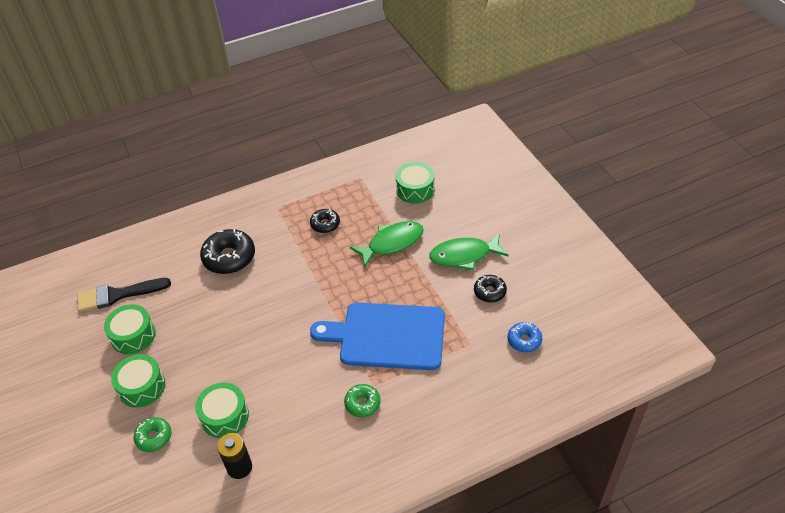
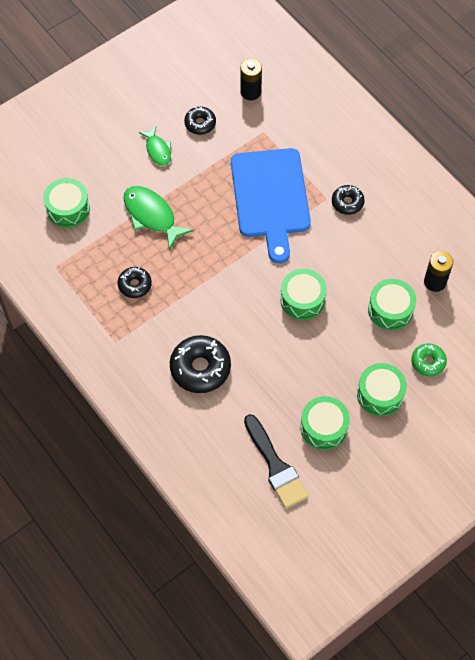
camera: 105 degrees left, 15 degrees up
(265, 342) = (302, 299): none -> green drum
(362, 403) = (347, 202): green donut -> black donut
(464, 256) = (158, 150): green fish -> green fish, size x0.61
(524, 340) = (250, 92): blue donut -> black battery

